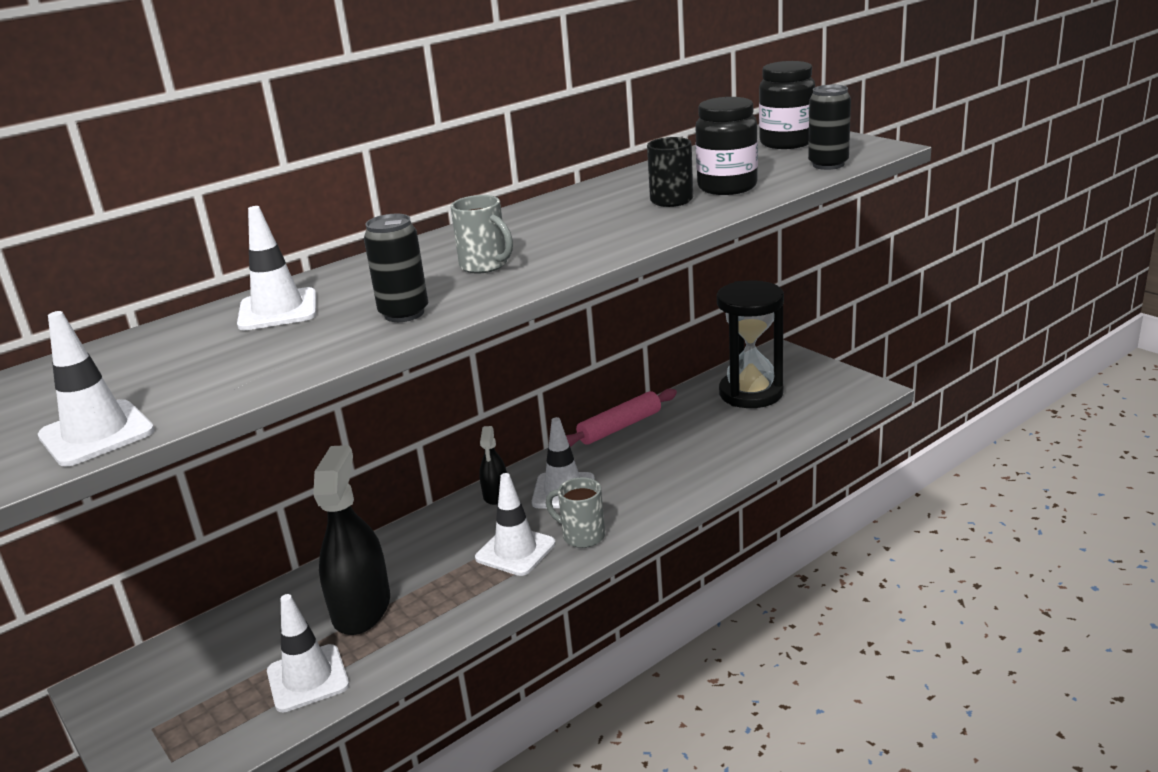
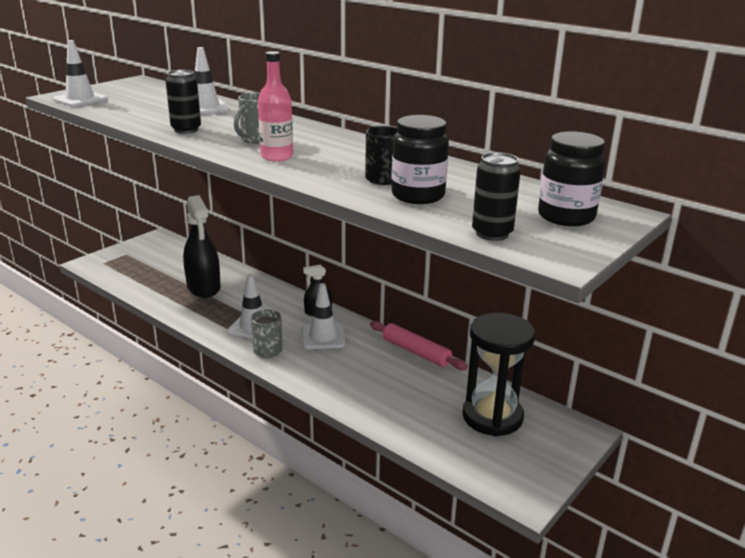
camera: 75 degrees right, 0 degrees up
(308, 678) = (149, 283): white traffic cone -> none
(361, 608) = (203, 287): black spray bottle -> black spray bottle turned 75 degrees clockwise
(571, 250) = (277, 157): none -> pink bottle

